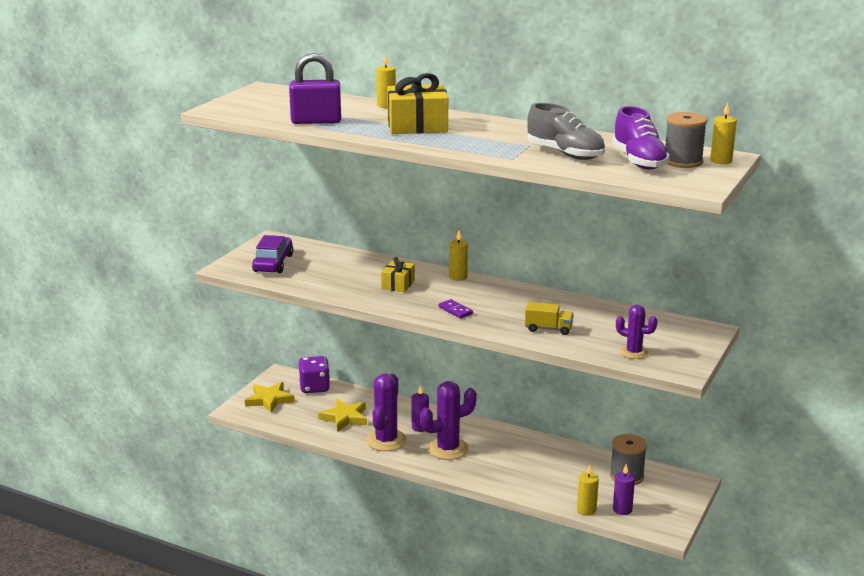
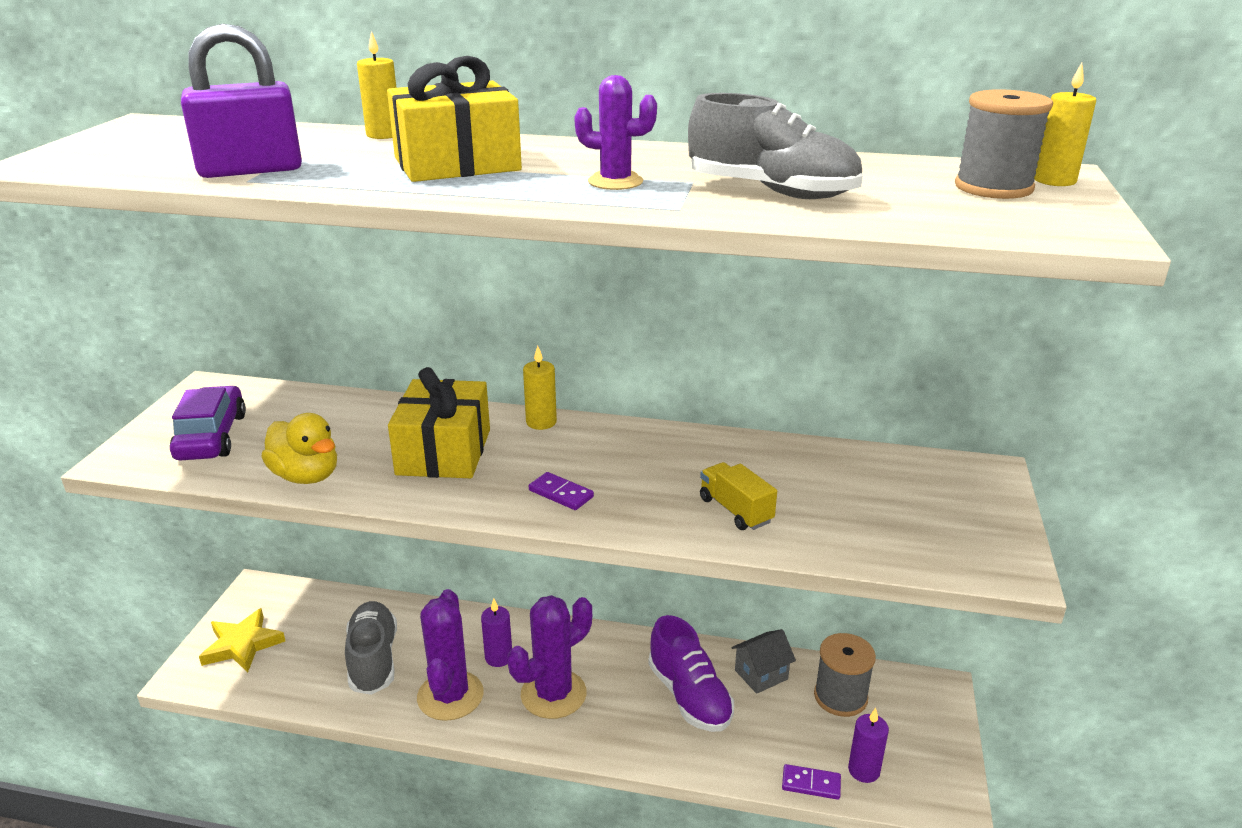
camera: 15 degrees left, 5 degrees up
(314, 387) = (314, 606): purple dice -> none
(321, 287) = (306, 476): none -> yellow duck
(344, 418) = (373, 660): yellow star -> grey shoe
(398, 284) = (444, 452): yellow gift -> yellow gift, size x1.77
(548, 329) = (735, 510): yellow truck -> yellow truck turned 120 degrees counterclockwise
(581, 459) = (761, 674): none -> grey house
(586, 510) = (811, 784): yellow candle -> purple domino
(634, 352) = (903, 540): purple cactus -> purple cactus (615, 182)
(639, 161) = (917, 193): purple shoe -> purple shoe (689, 696)

